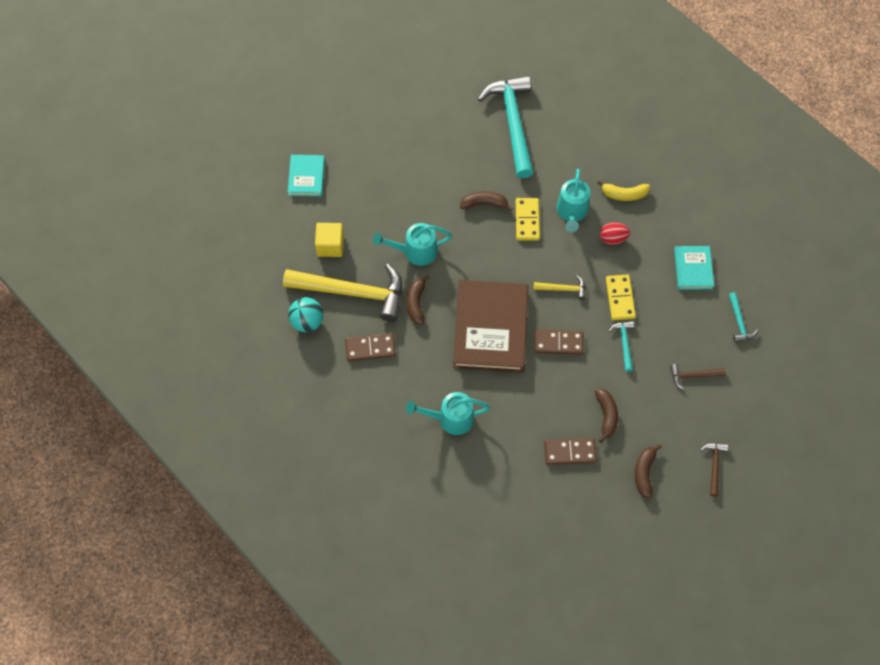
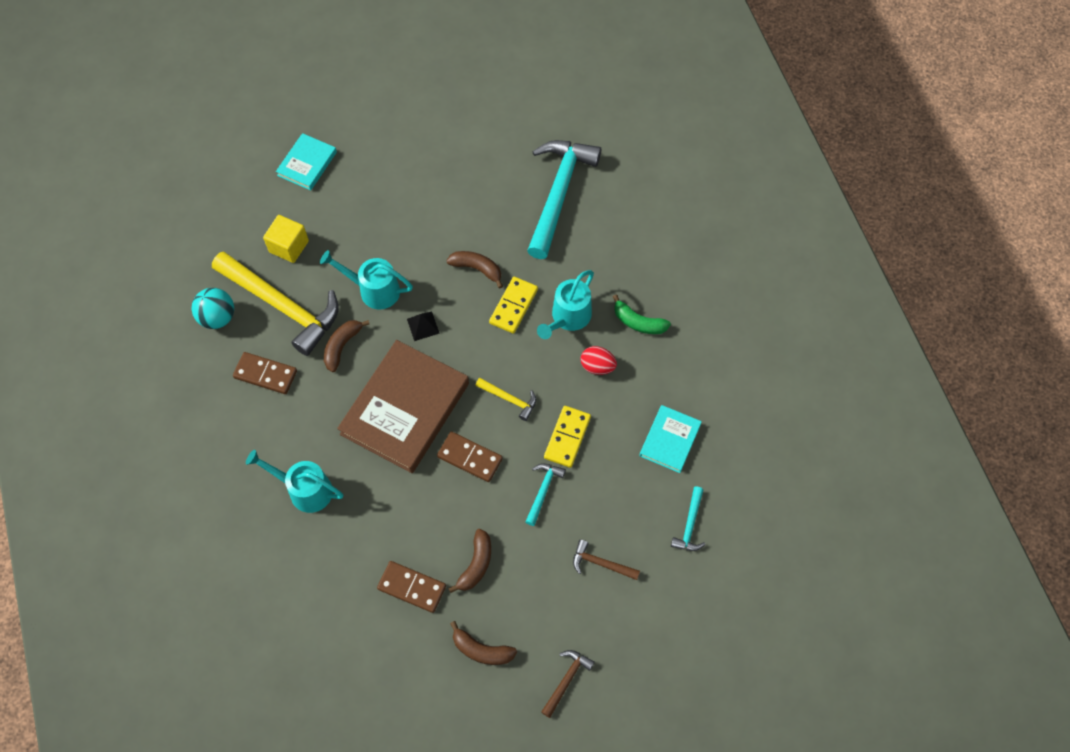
camera: 25 degrees right, 0 degrees up
(468, 262) = (423, 326): none -> black pyramid
(624, 194) = (638, 322): yellow banana -> green banana
(644, 473) = (481, 650): brown banana -> brown banana turned 105 degrees counterclockwise

